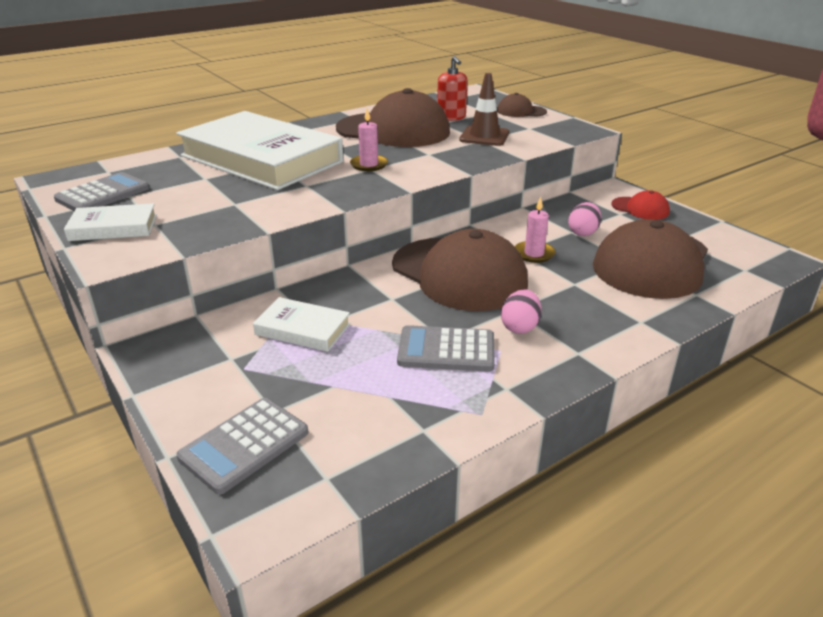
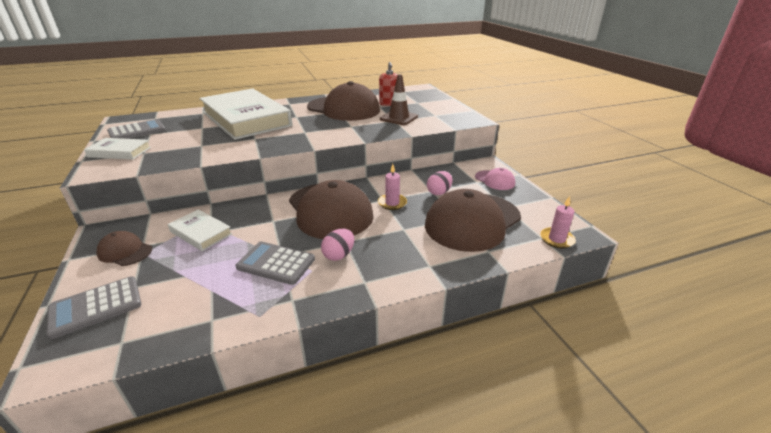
camera: 15 degrees right, 0 degrees up
(369, 165) = (306, 129): pink candle -> pink candle (556, 239)
(521, 111) = (440, 103): brown cap -> brown cap (125, 251)
(640, 208) = (495, 180): red cap -> pink cap

